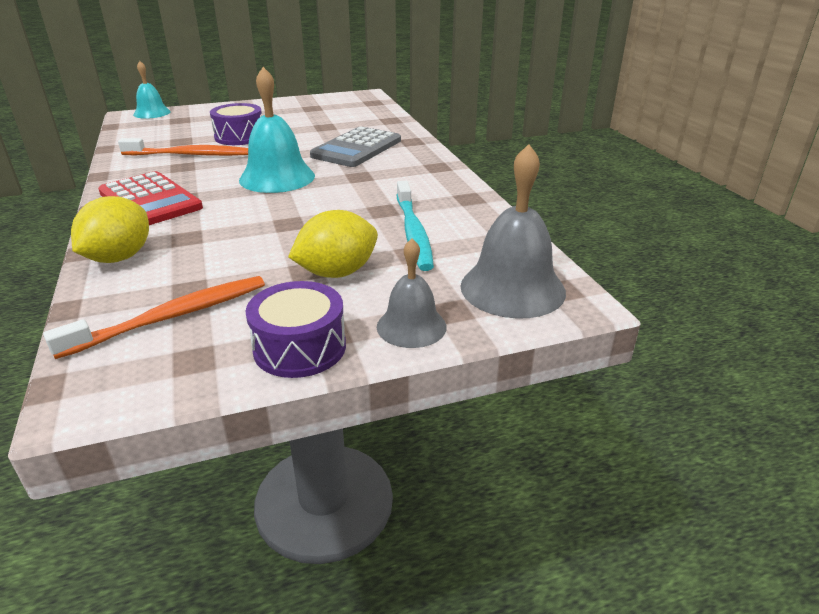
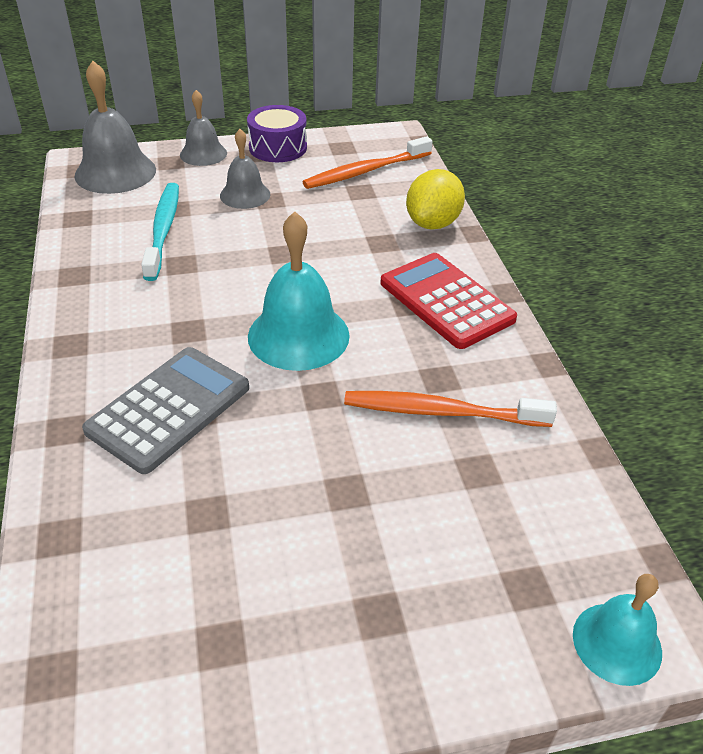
camera: 175 degrees left, 10 degrees up
(239, 137) = (373, 476): purple drum -> none
(337, 273) = (245, 195): yellow lemon -> grey bell

